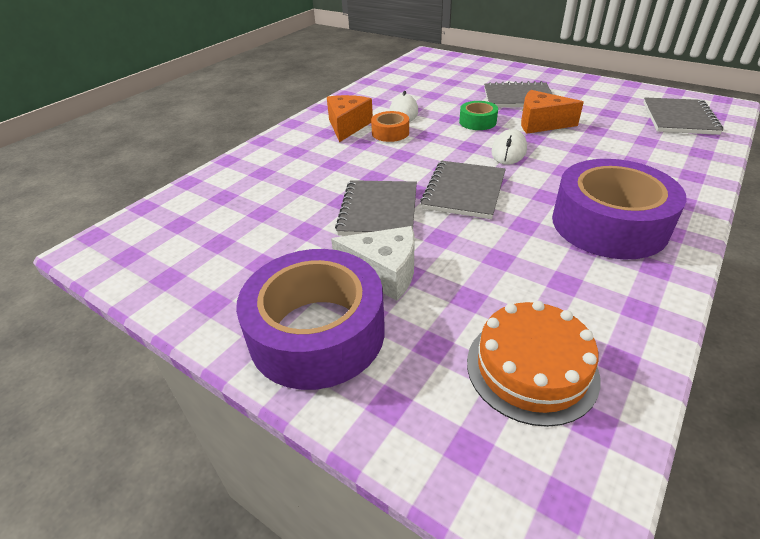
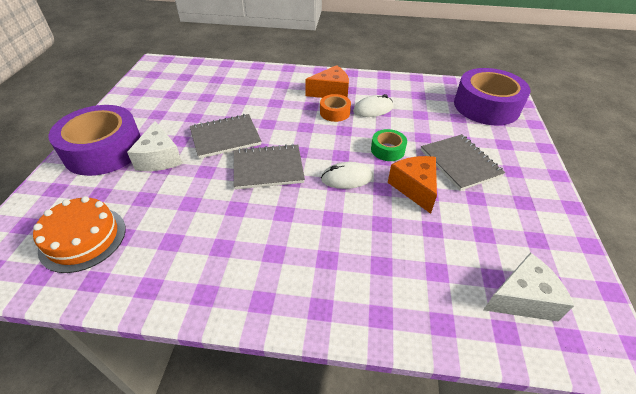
camera: 60 degrees right, 5 degrees up
(609, 224) = (257, 257): purple tape -> purple tape (486, 106)
(679, 118) = (522, 298): grey notebook -> white cheese

